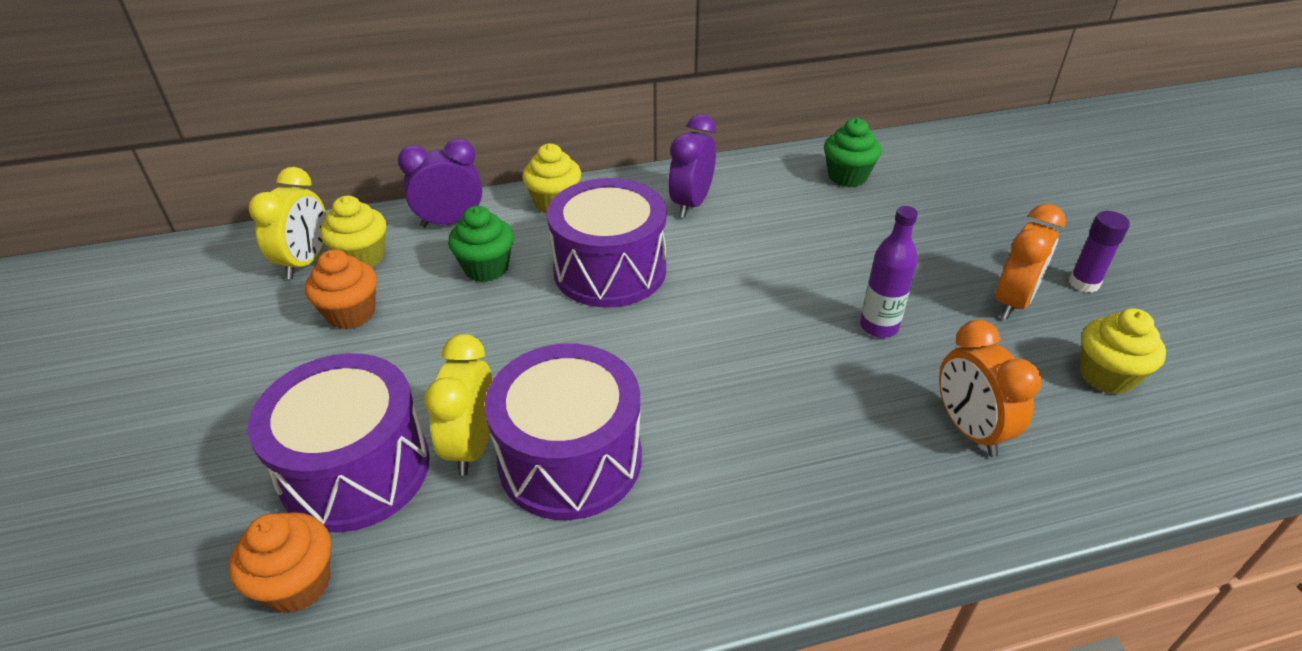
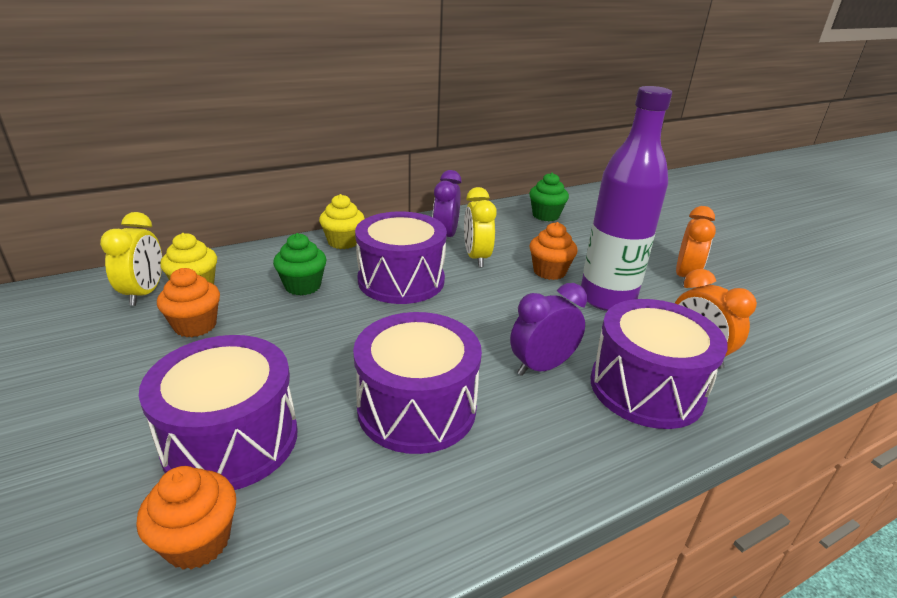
camera: 15 degrees left, 10 degrees down
(450, 222) = (263, 259): purple clock -> purple clock (542, 367)
(472, 445) = (331, 408): yellow clock -> yellow clock (476, 258)
(814, 274) = (549, 271): none -> orange cupcake
(872, 472) = (646, 388): none -> purple drum
(879, 326) = (607, 298): purple bottle -> purple bottle, size x2.00
(1084, 283) = (722, 264): purple glue stick -> none
(1106, 376) = (764, 313): yellow cupcake -> none

